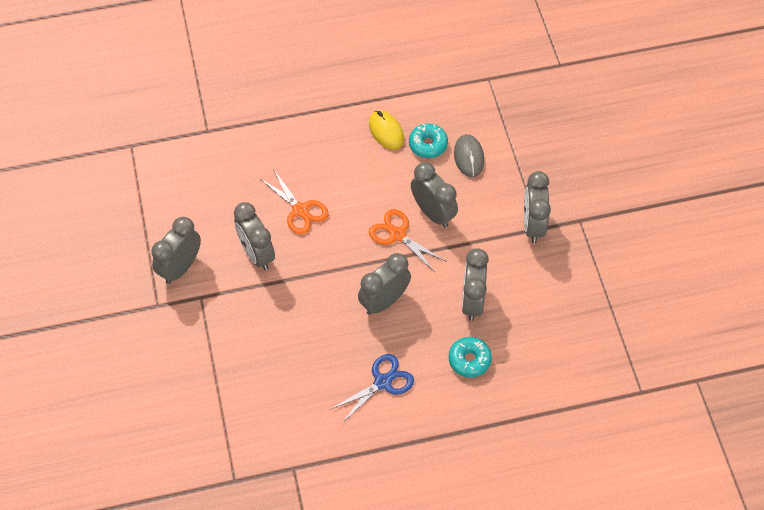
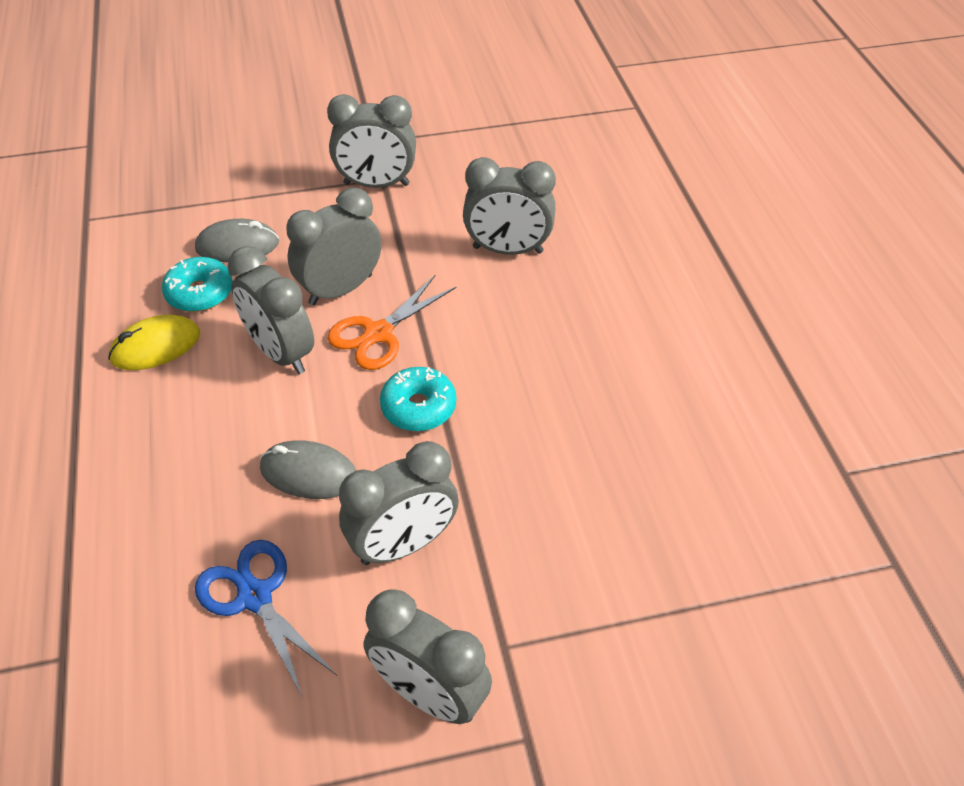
camera: 90 degrees left, 10 degrees down
(300, 210) = (309, 473): orange scissors -> grey mouse
(383, 382) = (660, 354): blue scissors -> blue scissors (255, 596)
(384, 301) = (509, 352): grey clock -> grey clock (280, 353)
(469, 360) = (608, 256): turquoise donut -> turquoise donut (418, 407)

